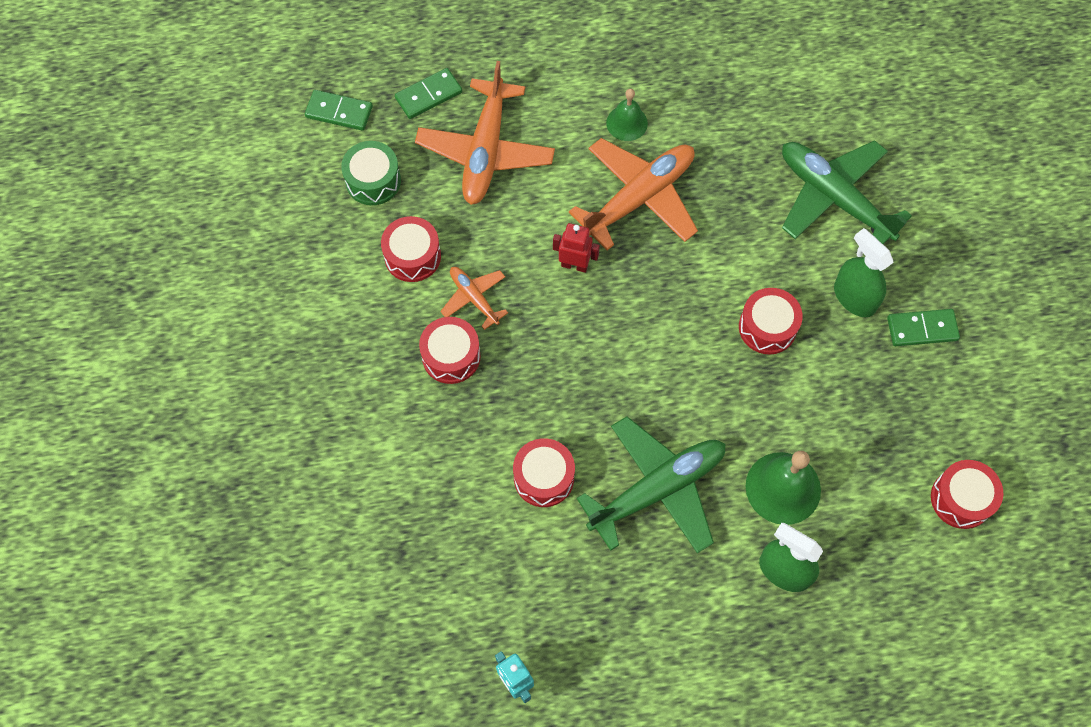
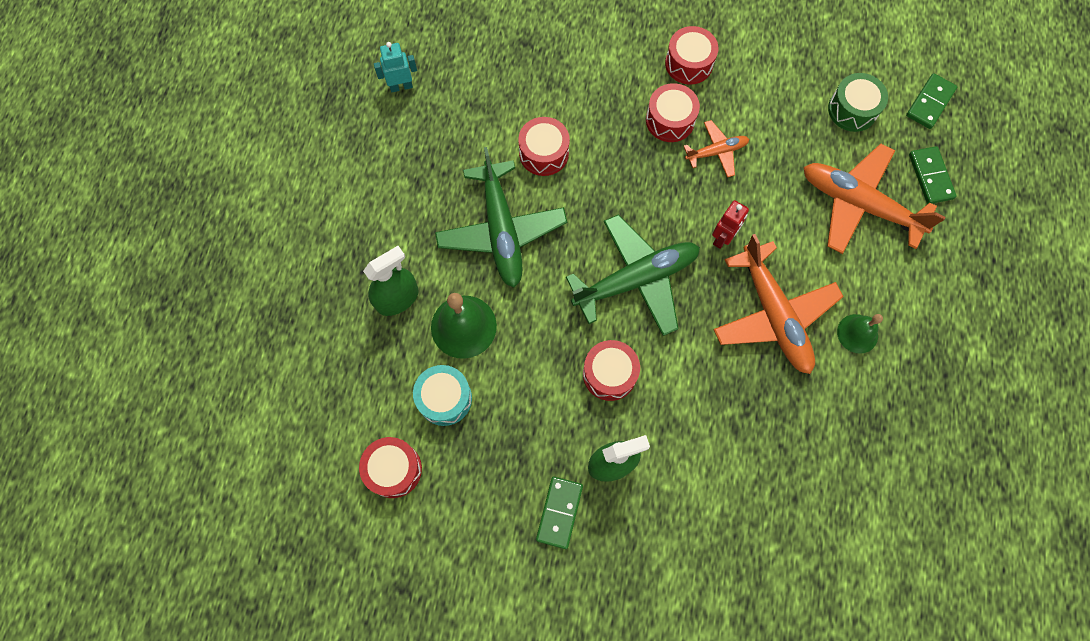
camera: 110 degrees right, 5 degrees up
(412, 256) = (770, 118): red drum -> red drum (689, 63)
(834, 197) = (721, 492): green plane -> green plane (636, 279)
(867, 477) = (444, 398): none -> turquoise drum

